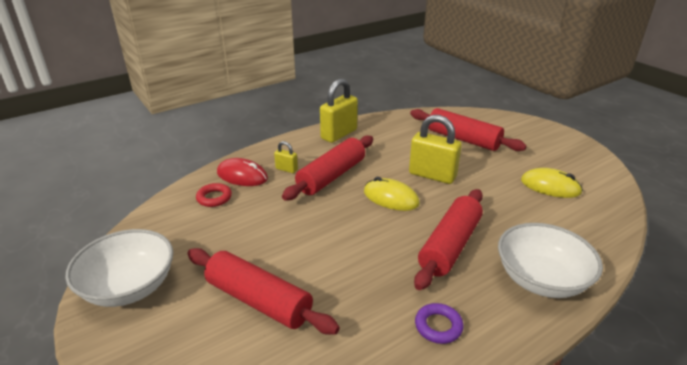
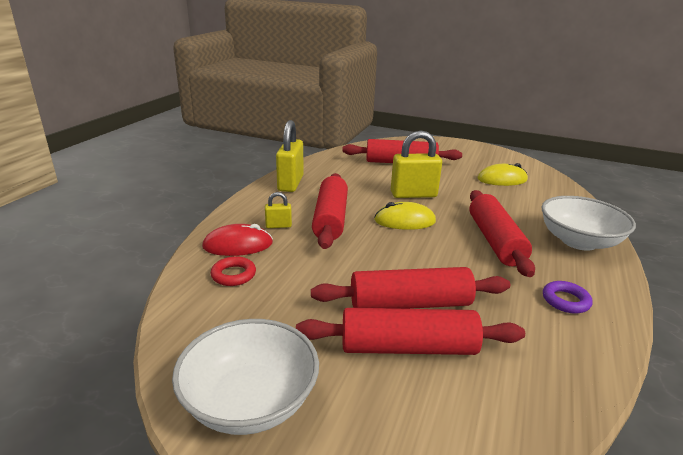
camera: 35 degrees left, 5 degrees down
(302, 269) = (410, 304): none -> red rolling pin

